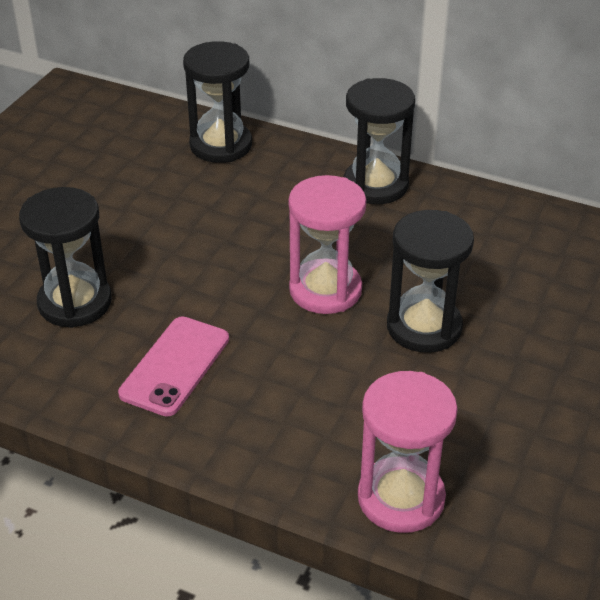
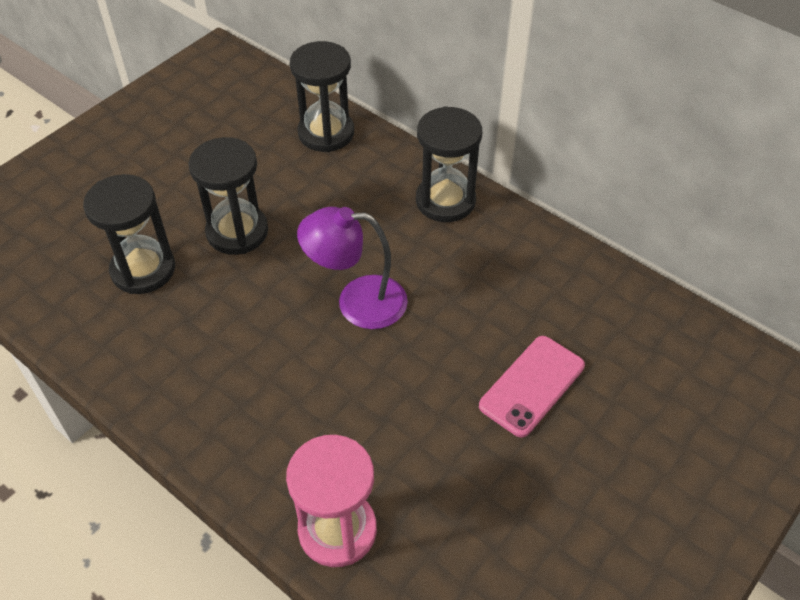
camera: 15 degrees right, 10 degrees up
(175, 366) = (200, 351): pink phone -> pink phone (532, 386)
(325, 290) = (357, 302): pink hourglass -> purple lamp
(424, 327) = (428, 359): black hourglass -> black hourglass (237, 232)

